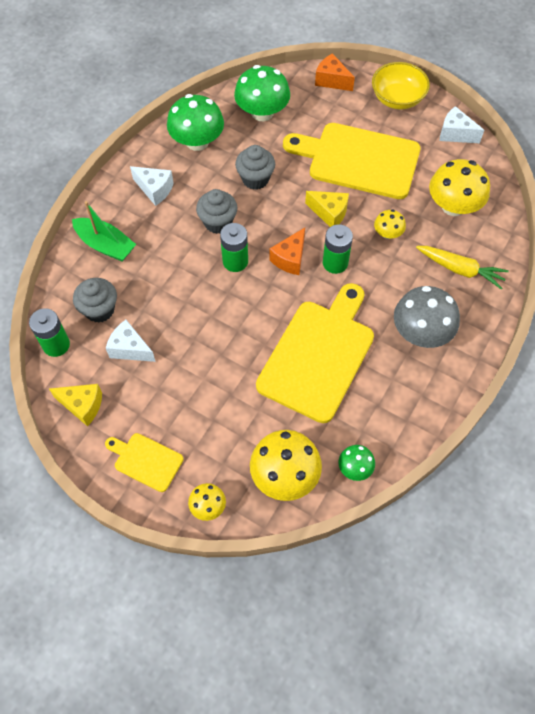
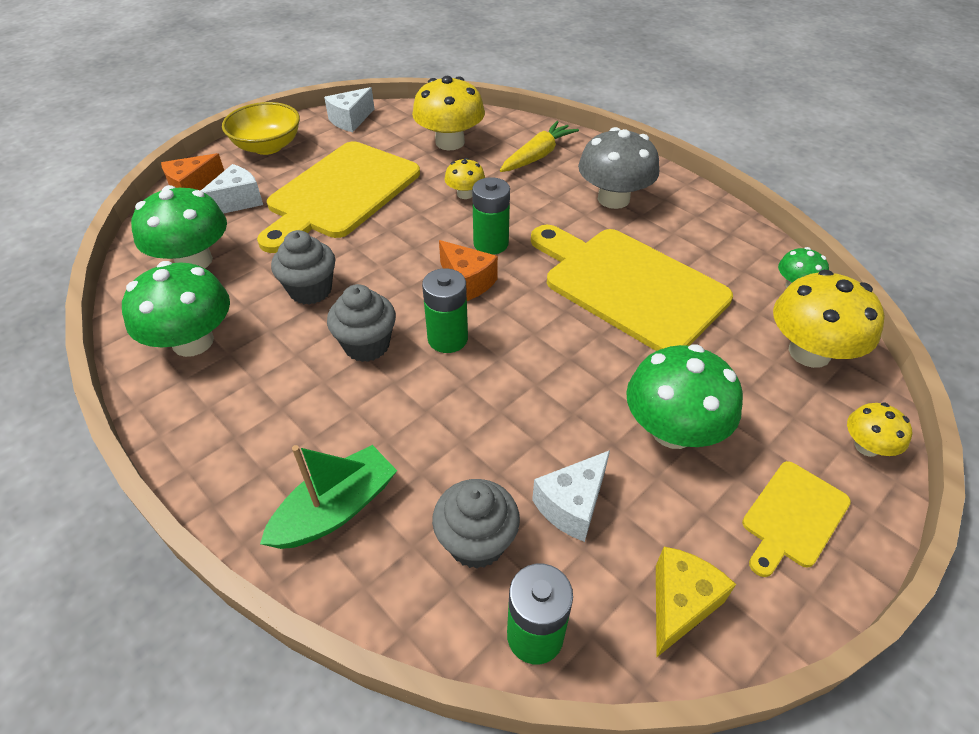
camera: 75 degrees left, 15 degrees down
(155, 189) = (254, 414): white cheese -> white cheese (238, 202)
(194, 394) = (673, 430): none -> green mushroom
(329, 213) = (410, 233): yellow cheese -> none

